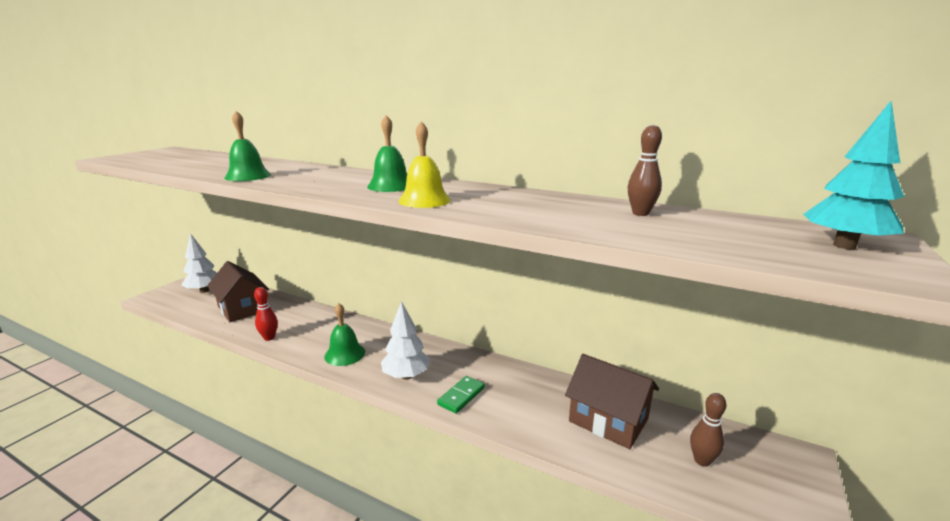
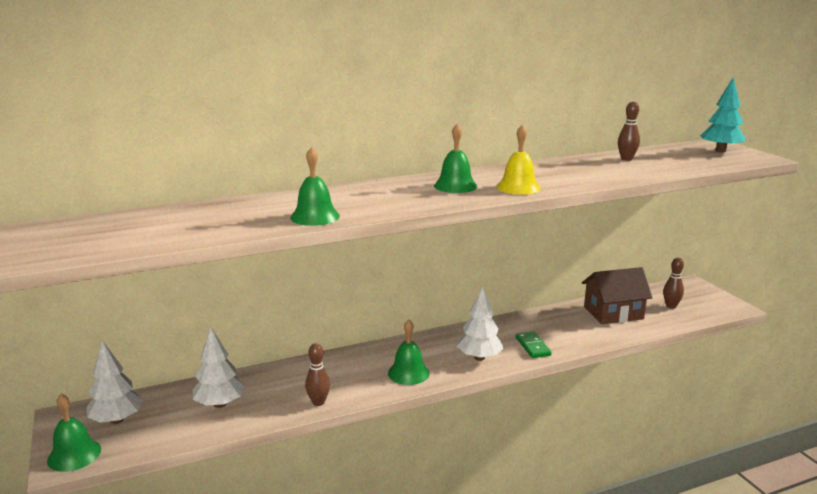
camera: 50 degrees left, 0 degrees up
(160, 296) = (74, 455): none -> green bell
(242, 308) = (219, 404): brown house -> white tree
(269, 338) = (318, 402): red bowling pin -> brown bowling pin

